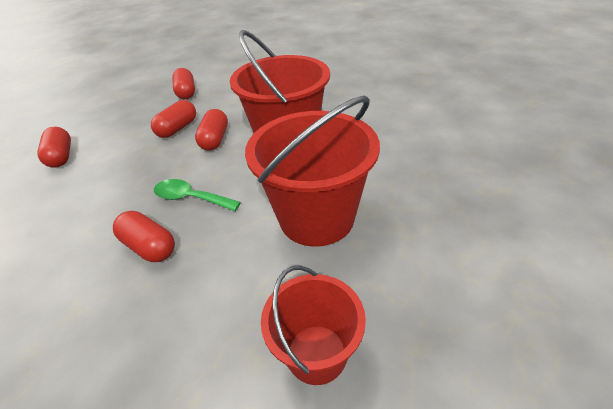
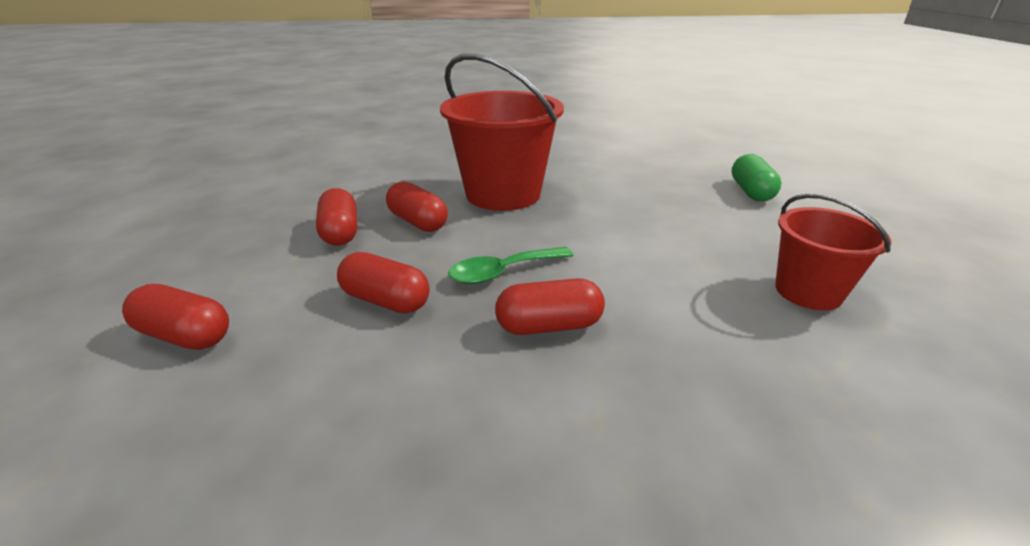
camera: 50 degrees left, 10 degrees down
(186, 93) = (270, 200): red capsule -> red capsule (386, 300)
(316, 218) = (643, 228): red bucket -> none
(475, 240) = (750, 192): none -> green capsule

